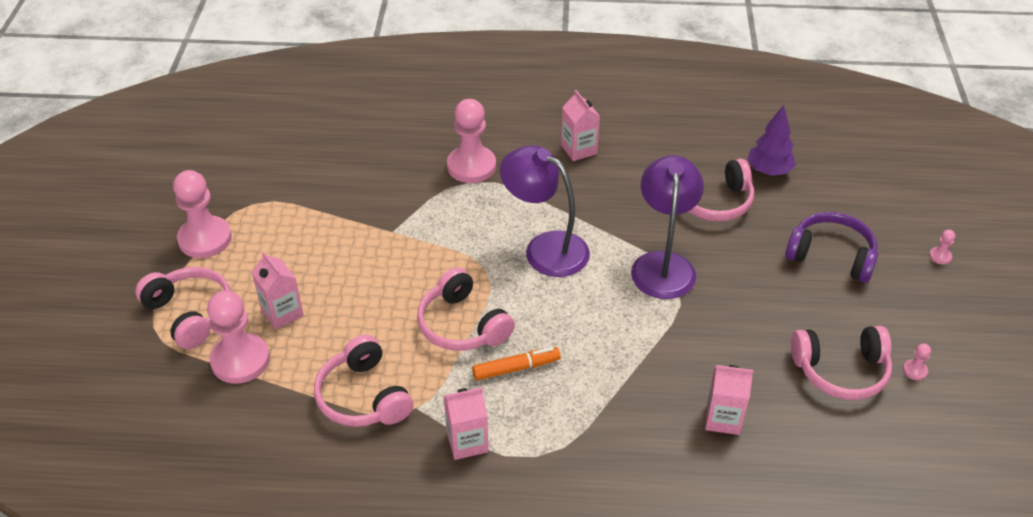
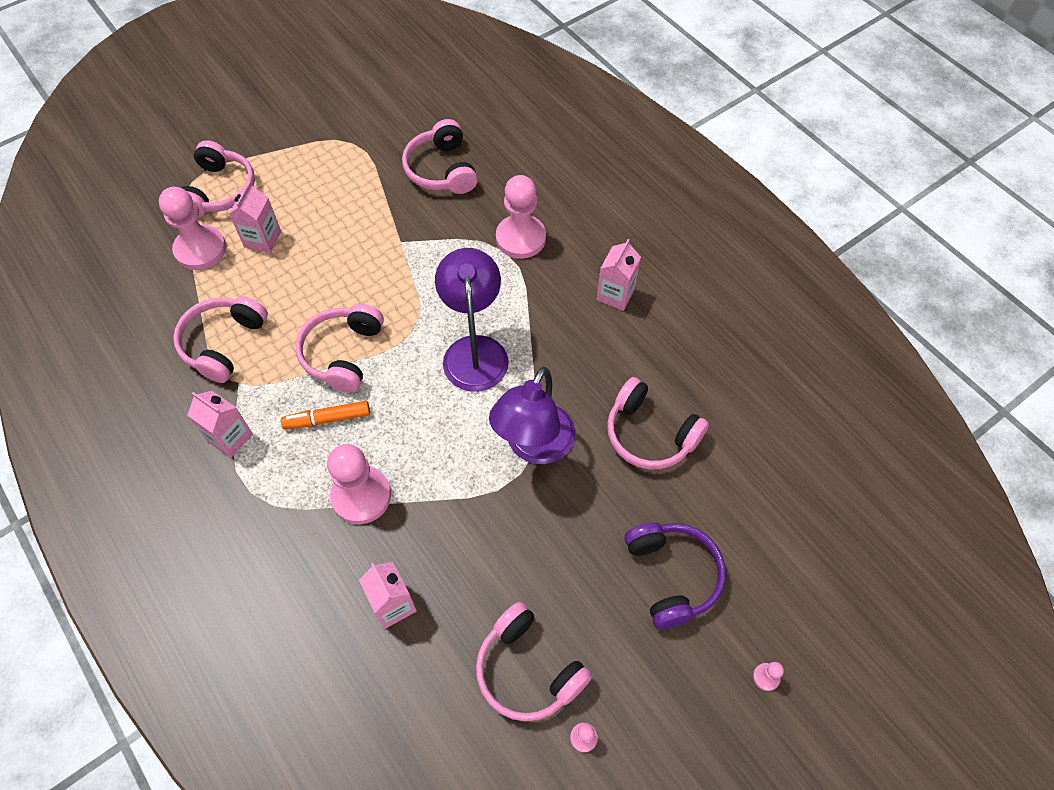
camera: 50 degrees right, 15 degrees up
(205, 239) = (294, 145): pink pawn -> pink pawn (361, 496)
(351, 170) = (442, 170): none -> pink headphones
(516, 368) = (328, 419): orange marker -> orange marker turned 135 degrees clockwise
(663, 264) = (534, 446): purple lamp -> purple lamp turned 150 degrees clockwise
(769, 171) = (738, 454): purple tree -> none

